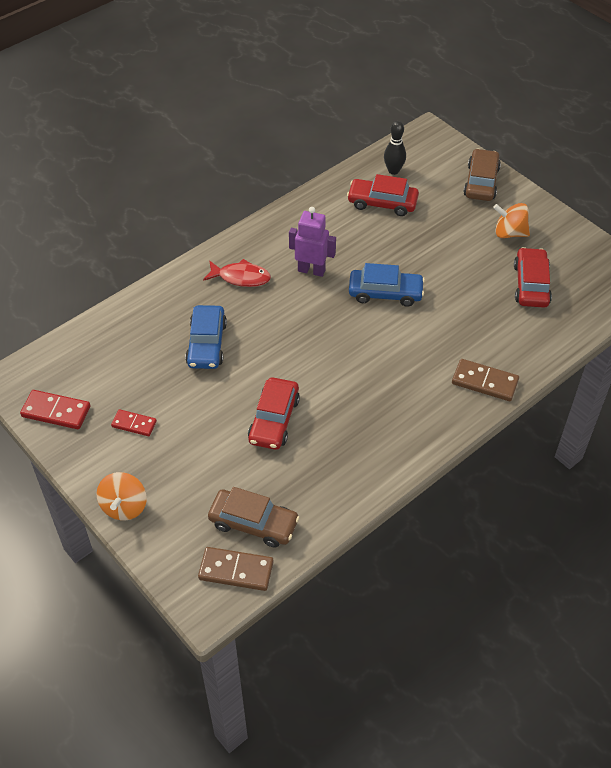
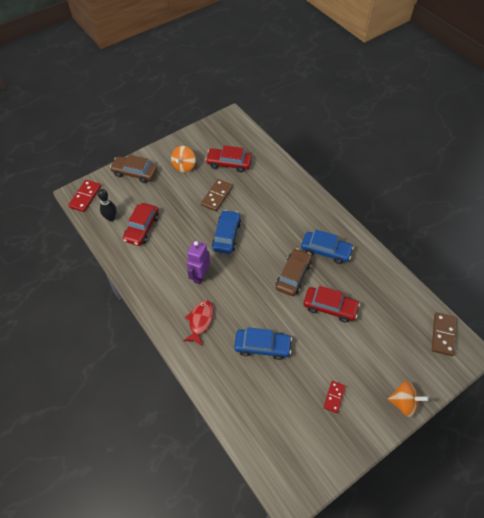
camera: 85 degrees left, 5 degrees up
(56, 412) = (323, 456): red domino -> red domino (85, 197)
(253, 523) = (409, 323): brown car -> brown car (293, 275)
(377, 415) = (325, 250): none -> blue car
(484, 382) = (302, 196): brown domino -> brown domino (217, 196)

